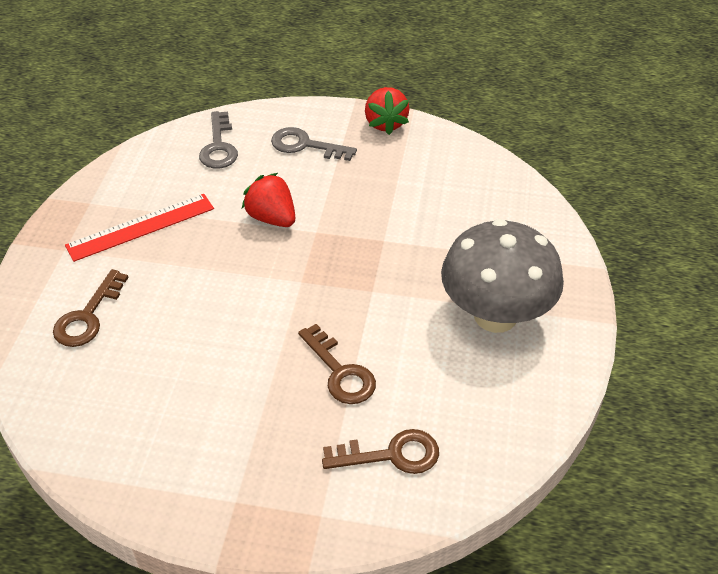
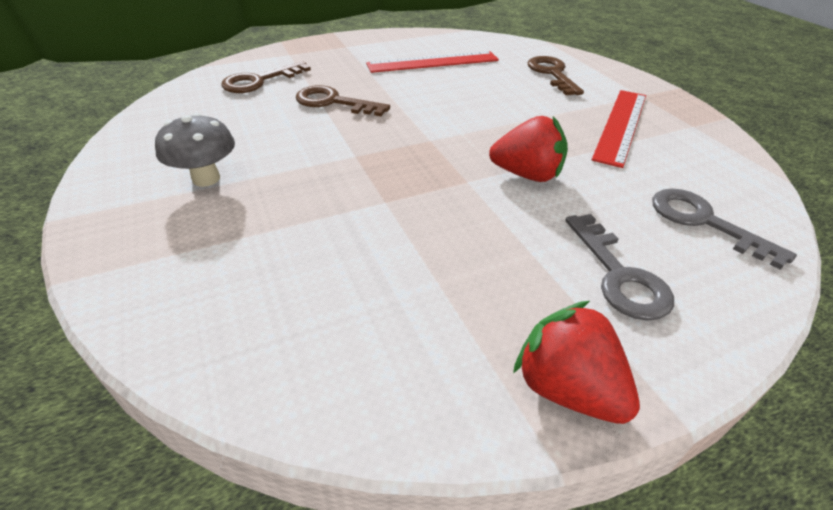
camera: 145 degrees right, 5 degrees down
(175, 400) = (433, 62): none -> red ruler
(305, 145) = (619, 275): grey key -> grey key turned 90 degrees clockwise
(495, 316) = (206, 178): grey mushroom -> grey mushroom, size x0.51

